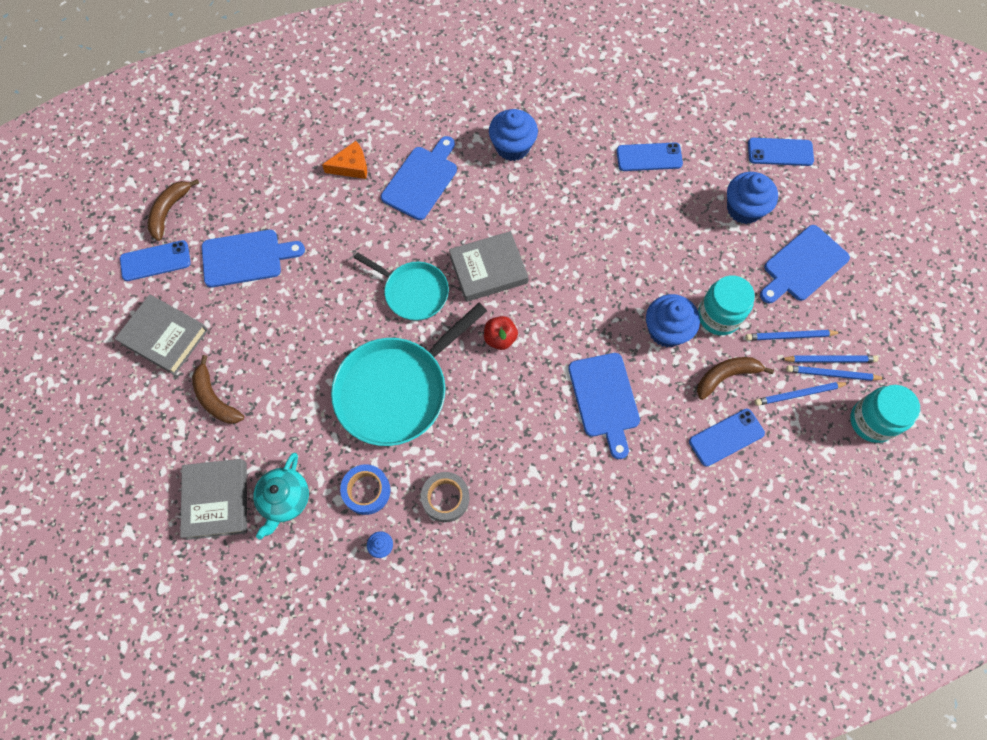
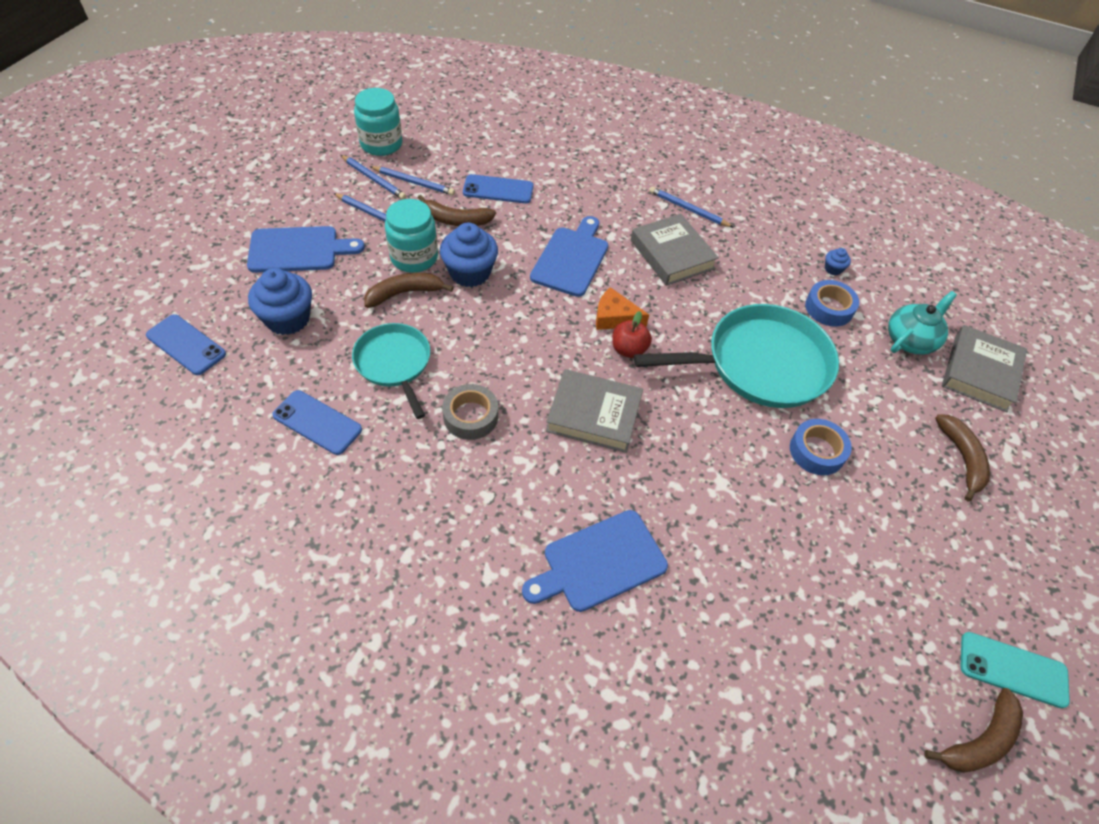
camera: 150 degrees left, 15 degrees down
(155, 261) = (1013, 669): blue phone -> turquoise phone
(165, 337) = (1013, 558): grey book -> grey book (672, 254)
(246, 258) = (881, 597): blue cutting board -> none
(323, 338) = (817, 451): none -> blue tape
(351, 166) = (681, 643): orange cheese -> orange cheese (615, 317)
(413, 292) = (690, 439): turquoise pan -> turquoise pan (394, 363)
(445, 498) = (759, 269): grey tape -> grey tape (470, 416)
(512, 147) = (455, 534): blue cupcake -> none
(693, 280) = (404, 293): none -> brown banana
(829, 359) = (363, 187): blue pencil -> blue pencil (688, 209)

